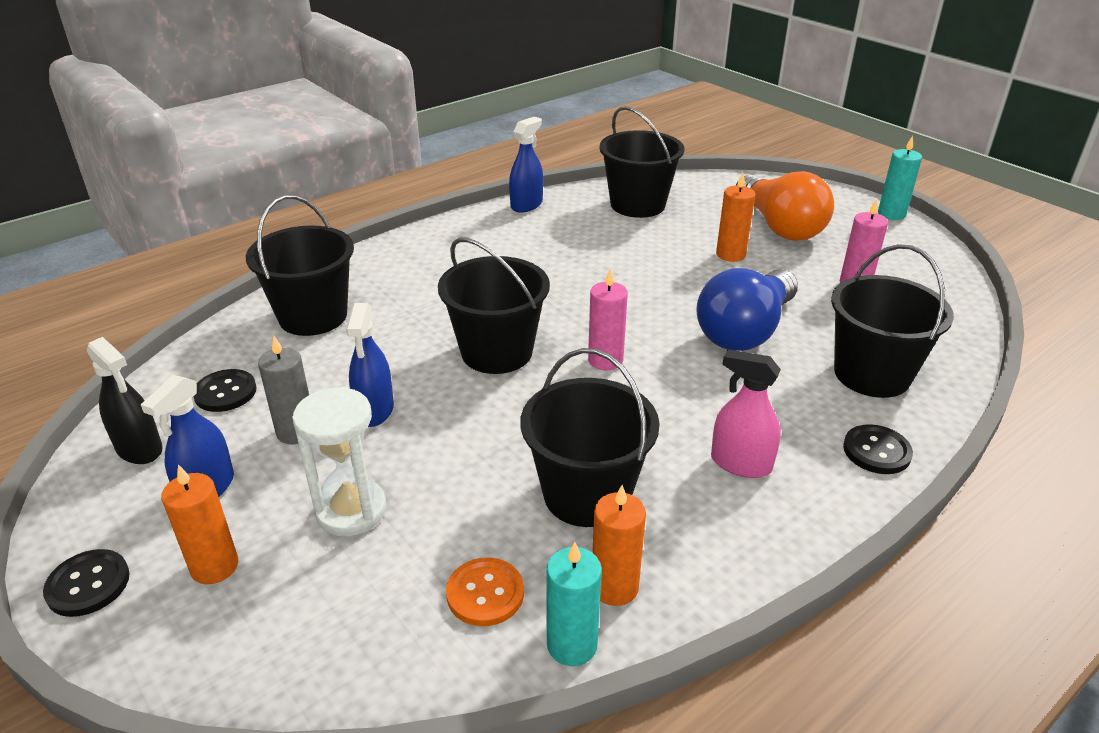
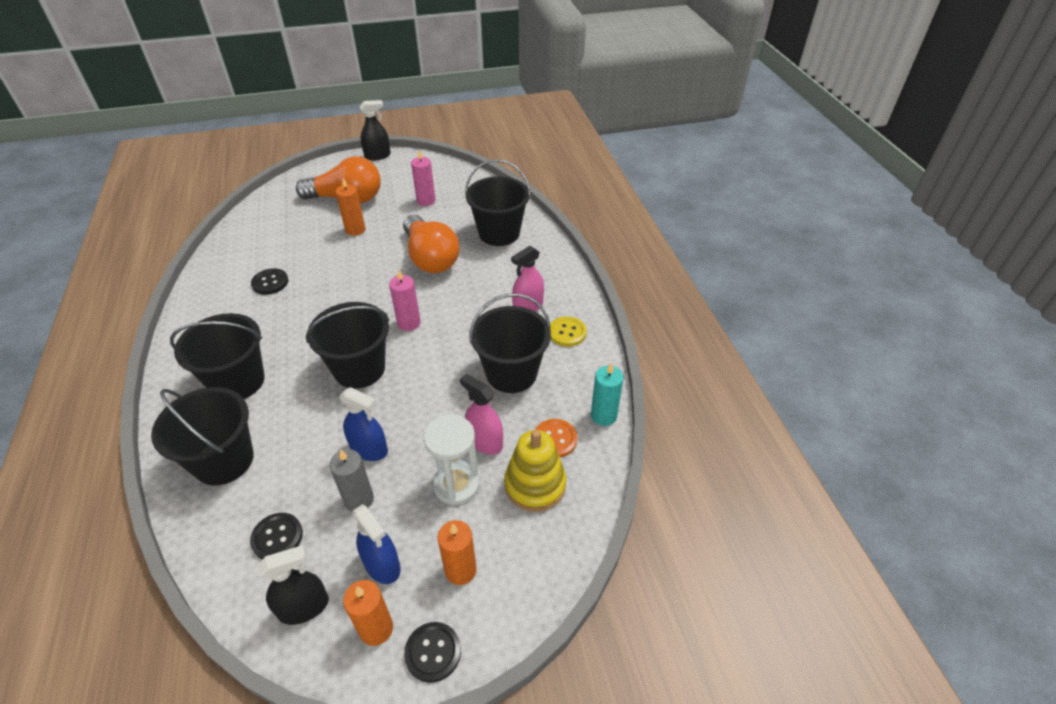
camera: 65 degrees left, 10 degrees up
(385, 599) = (535, 485): none -> yellow stacking toy
(439, 512) = (485, 442): none -> pink spray bottle
(526, 205) = (195, 293): blue spray bottle -> none
(614, 587) = (578, 386): orange candle -> orange candle (376, 628)
(637, 205) = (258, 242): black bucket -> black bucket (238, 381)
(725, 531) = (567, 332): none -> yellow button
(745, 331) = (430, 258): blue light bulb -> orange light bulb
(876, 451) = (550, 259): black button -> black button (270, 282)
(891, 214) = (377, 156): turquoise candle -> black spray bottle

